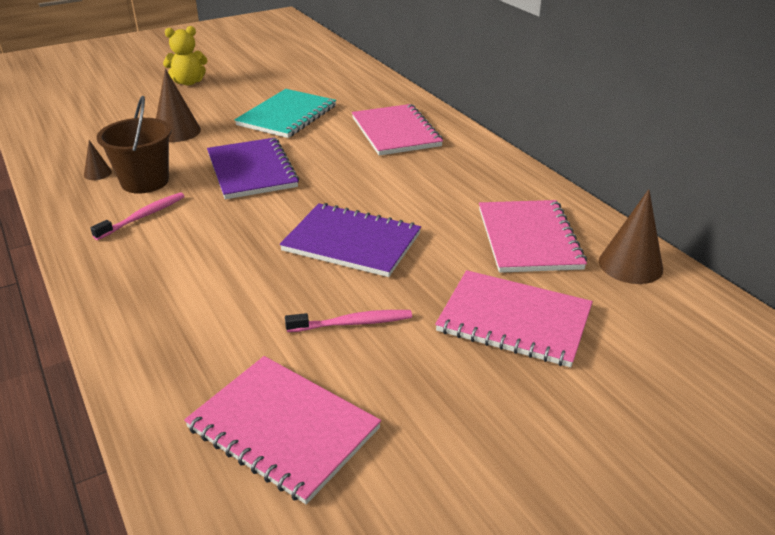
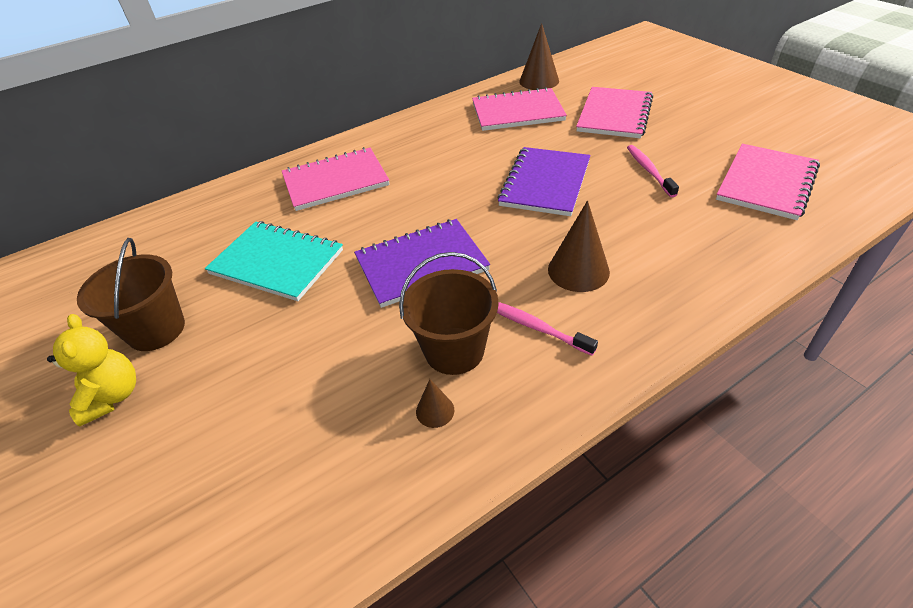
camera: 90 degrees left, 10 degrees up
(177, 131) = (307, 359): brown cone -> brown cone (578, 270)
(238, 86) = (156, 330): none -> brown bucket

